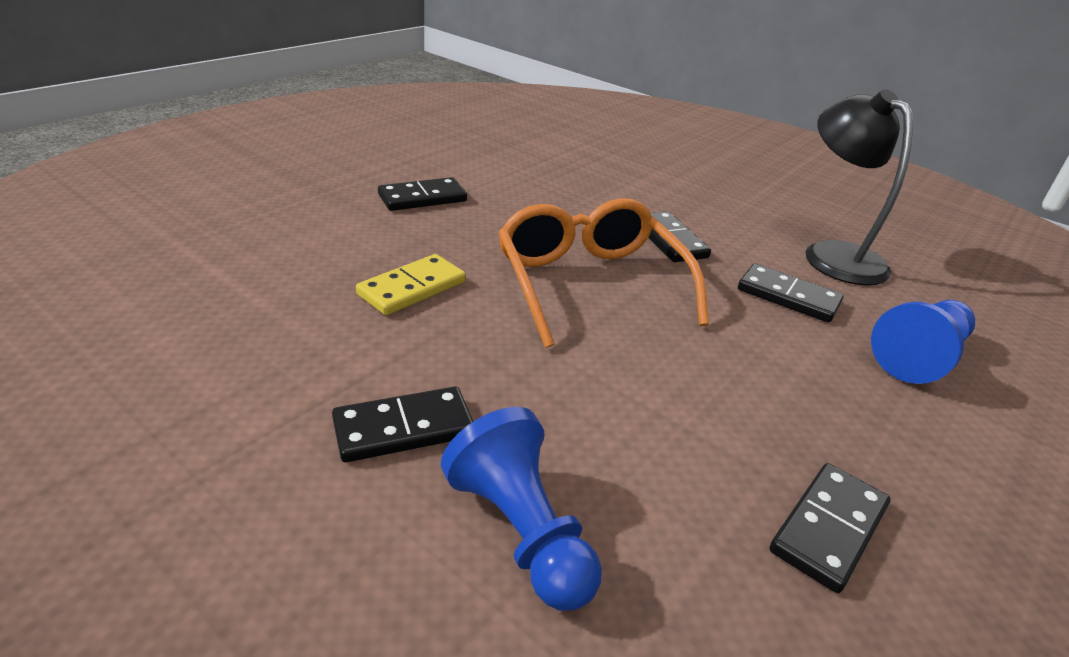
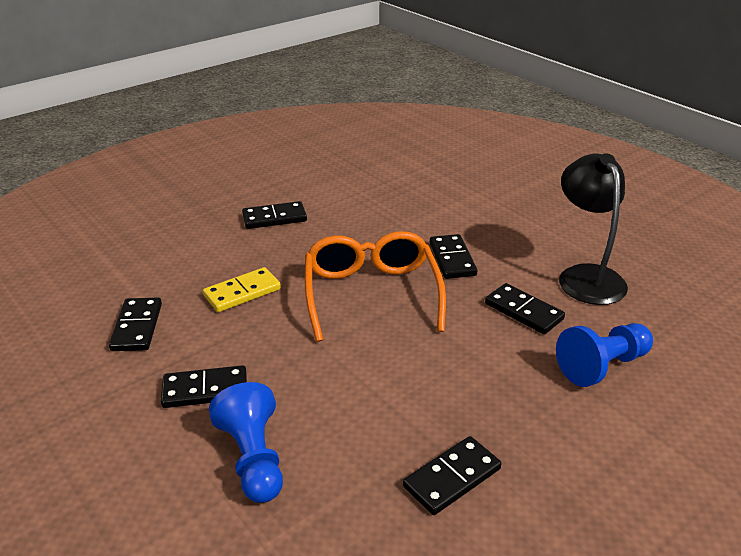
camera: 15 degrees right, 0 degrees up
(265, 342) = (137, 327): none -> black domino

